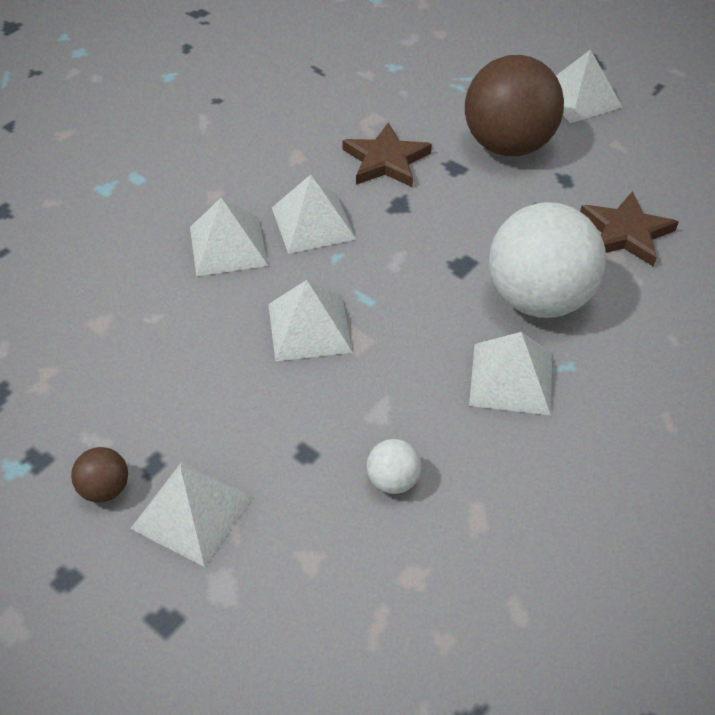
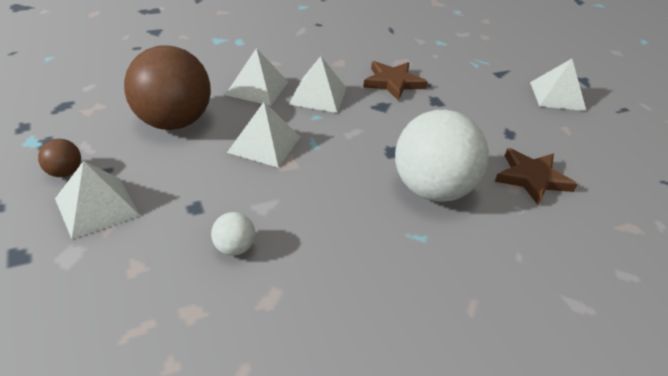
camera: 25 degrees right, 10 degrees down
(508, 145) = (483, 102): brown ball -> brown ball (173, 122)
(511, 378) = (371, 226): white pyramid -> none

